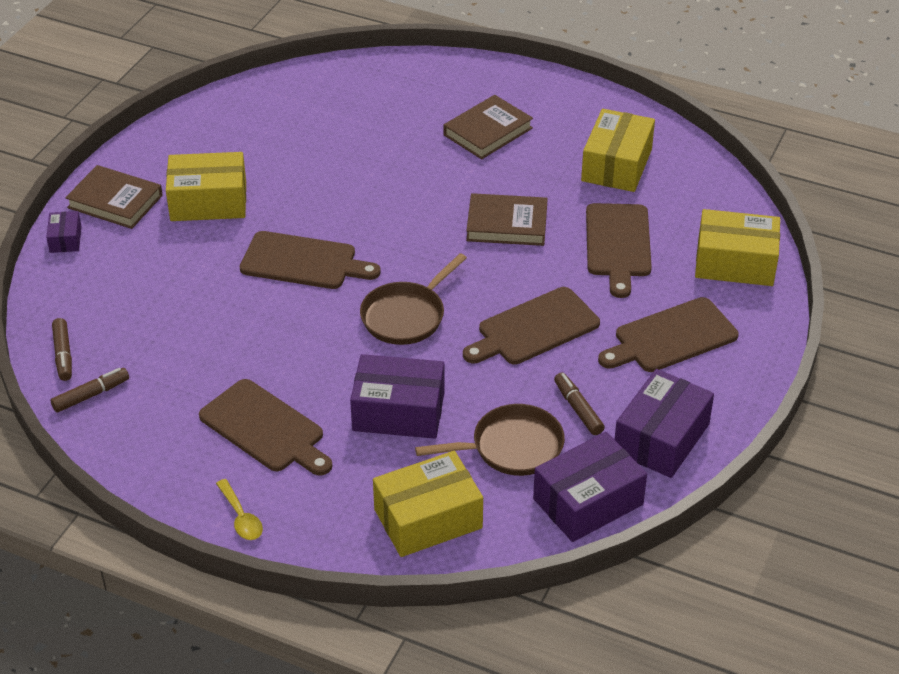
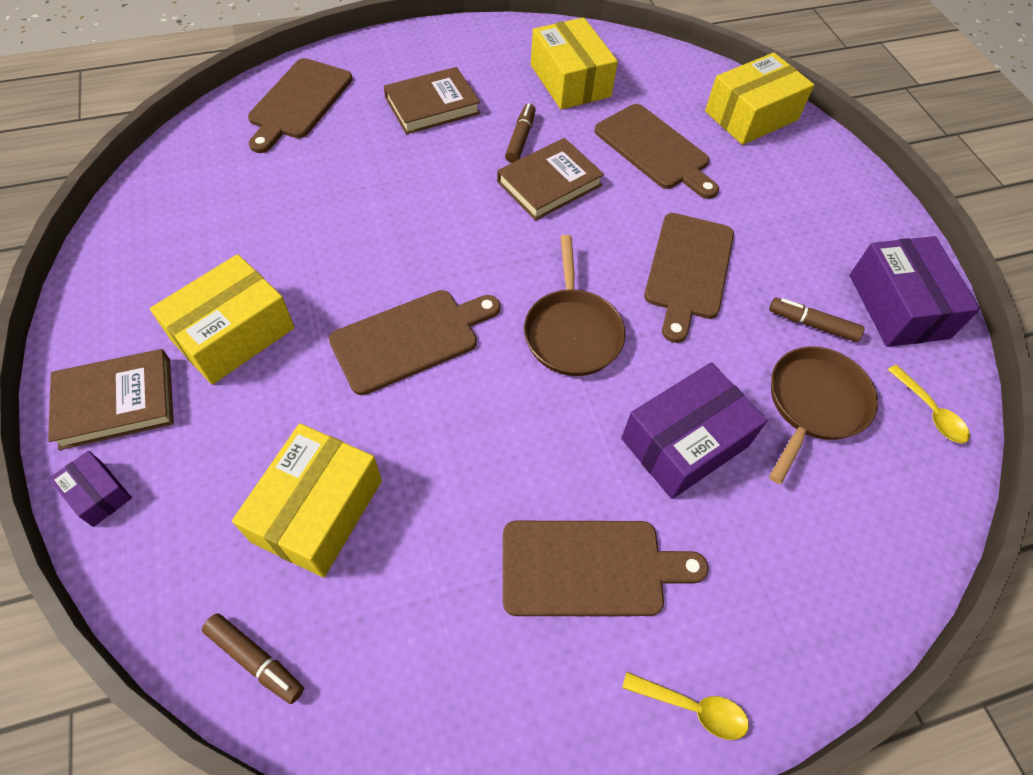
camera: 45 degrees left, 15 degrees up
(91, 395) = (351, 689): brown marker -> brown marker (520, 139)
(428, 518) = (846, 543): yellow box -> yellow box (317, 510)
(487, 131) = (432, 106): brown book -> brown book turned 60 degrees clockwise
(588, 502) = (930, 412): purple box -> yellow spoon
(671, 337) = (790, 208): brown cutting board -> brown cutting board (298, 102)

